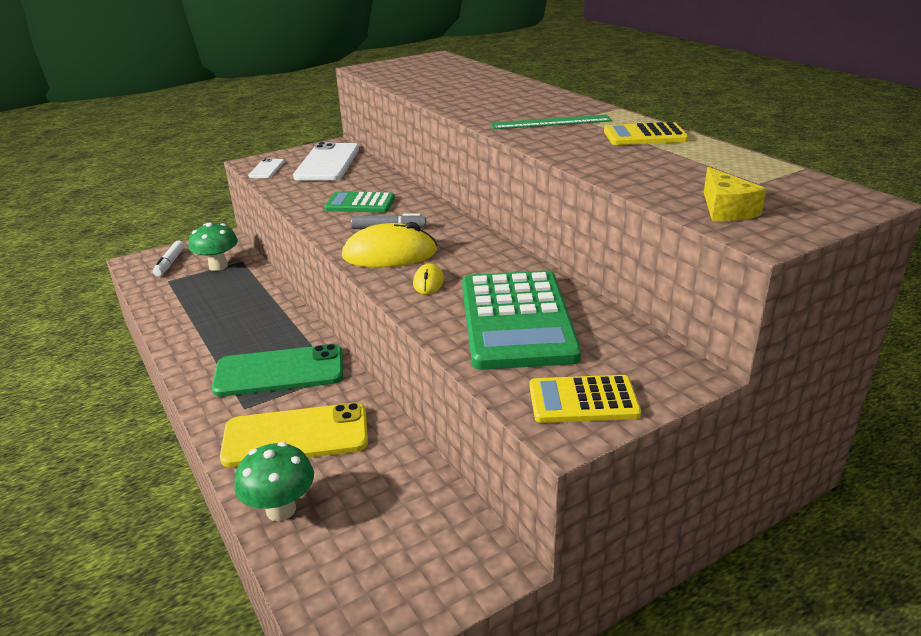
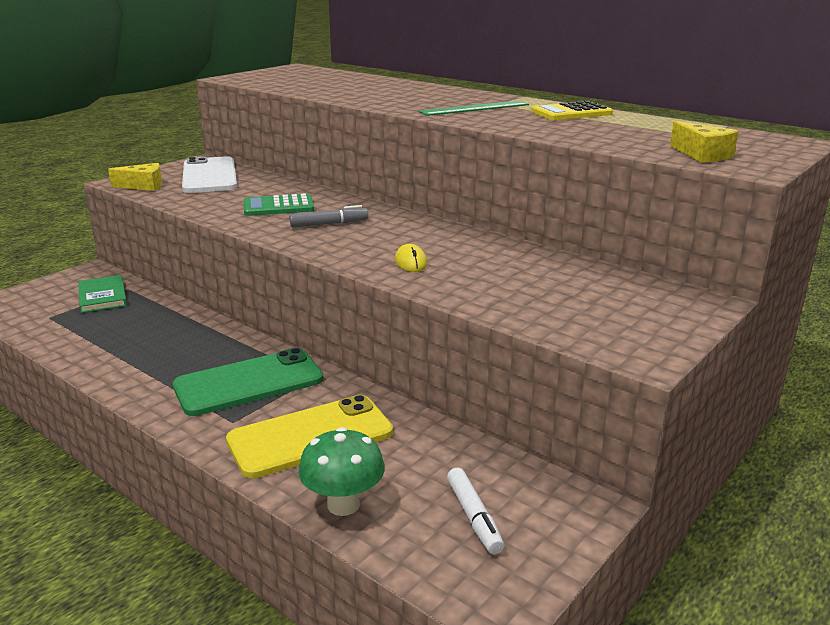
camera: 20 degrees left, 5 degrees down
(170, 263) = (39, 300): white marker -> white marker (473, 517)
(218, 266) = (103, 296): green mushroom -> green book
(267, 169) = (143, 186): white phone -> yellow cheese
(389, 254) = (350, 244): yellow mouse -> none
(516, 320) = (523, 281): green calculator -> none
(583, 400) = (639, 332): yellow calculator -> none

